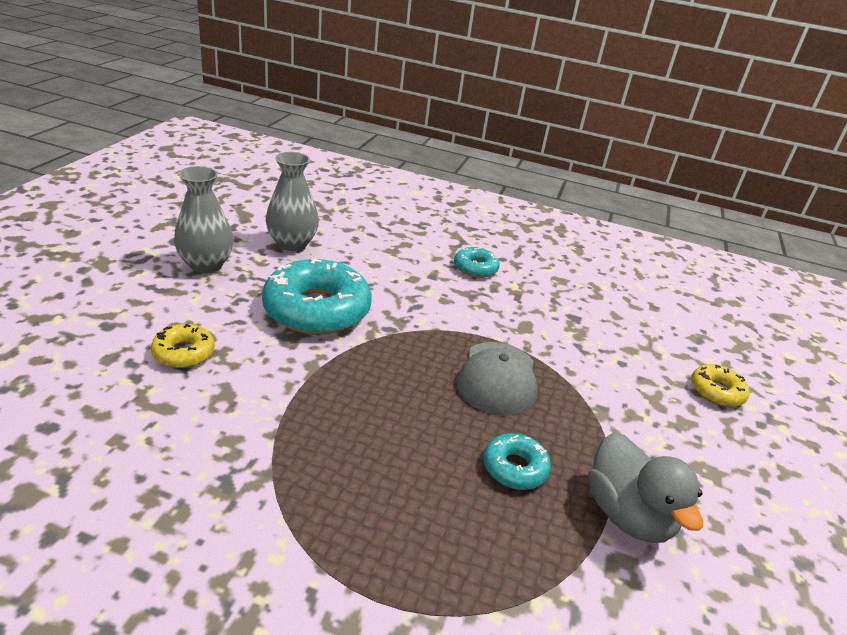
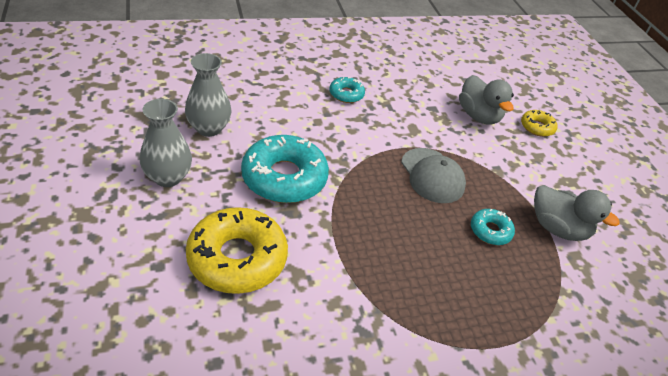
camera: 35 degrees left, 10 degrees up
(184, 353) = (237, 258): yellow donut -> yellow donut, size x2.02
(633, 347) = (478, 116): none -> grey duck

